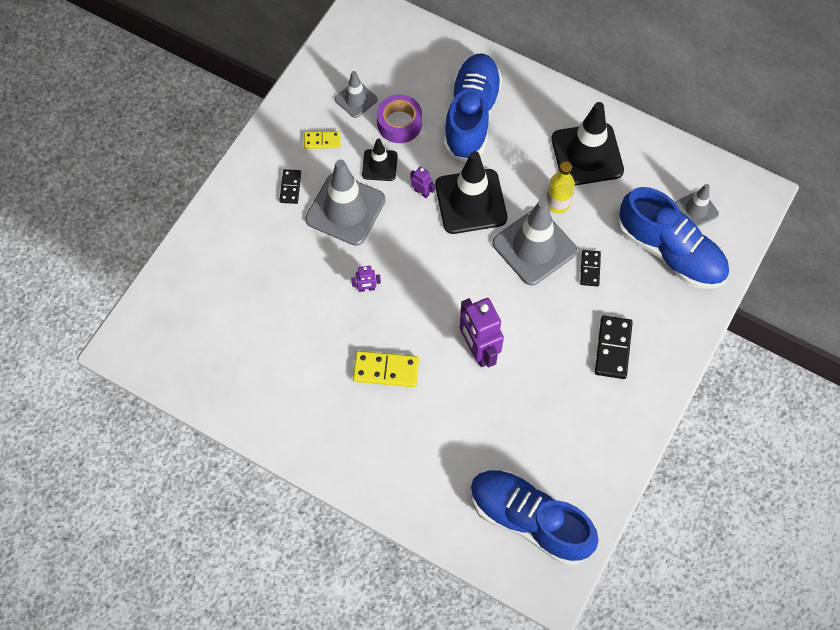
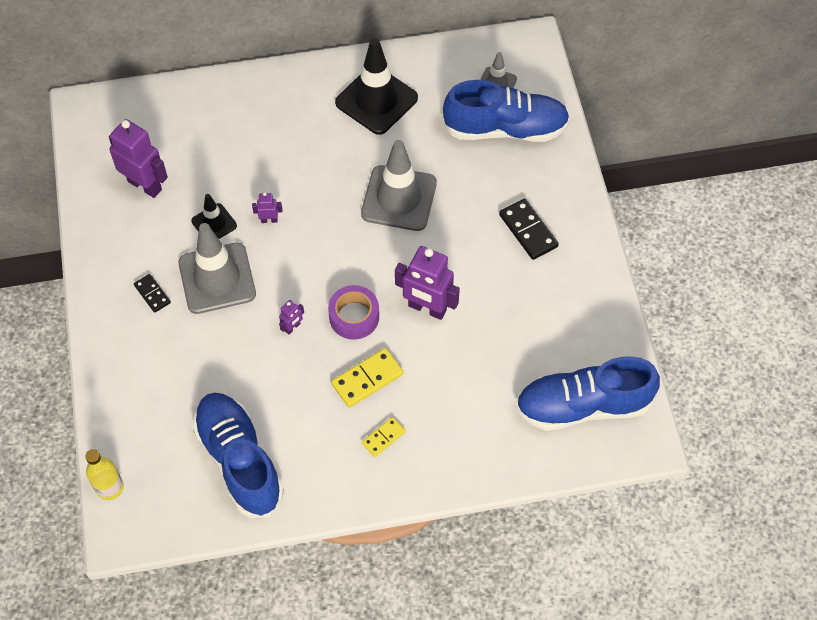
camera: 40 degrees left, 5 degrees down
(322, 141) = (146, 238): yellow domino -> yellow domino (383, 438)
(356, 99) = (145, 185): grey traffic cone -> purple robot
(399, 123) = (200, 179): purple tape -> purple tape (354, 317)
(471, 115) = (255, 132): blue shoe -> blue shoe (239, 461)
(471, 201) = (316, 199): black traffic cone -> none
(558, 203) = (387, 153): yellow bottle -> yellow bottle (110, 487)
(590, 269) = (457, 184): black domino -> none

